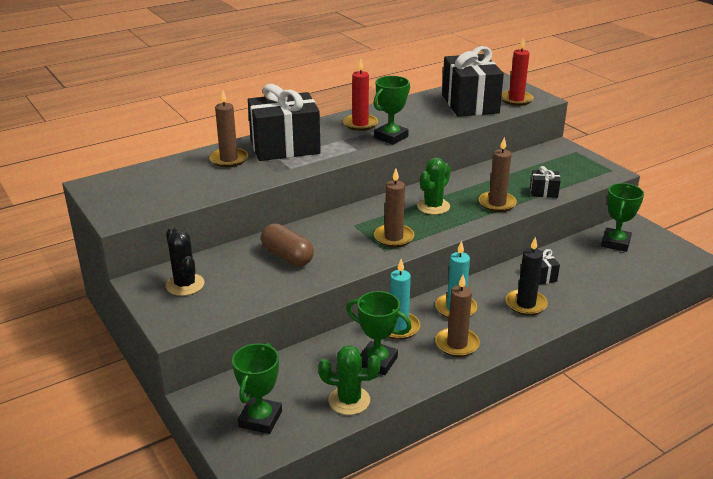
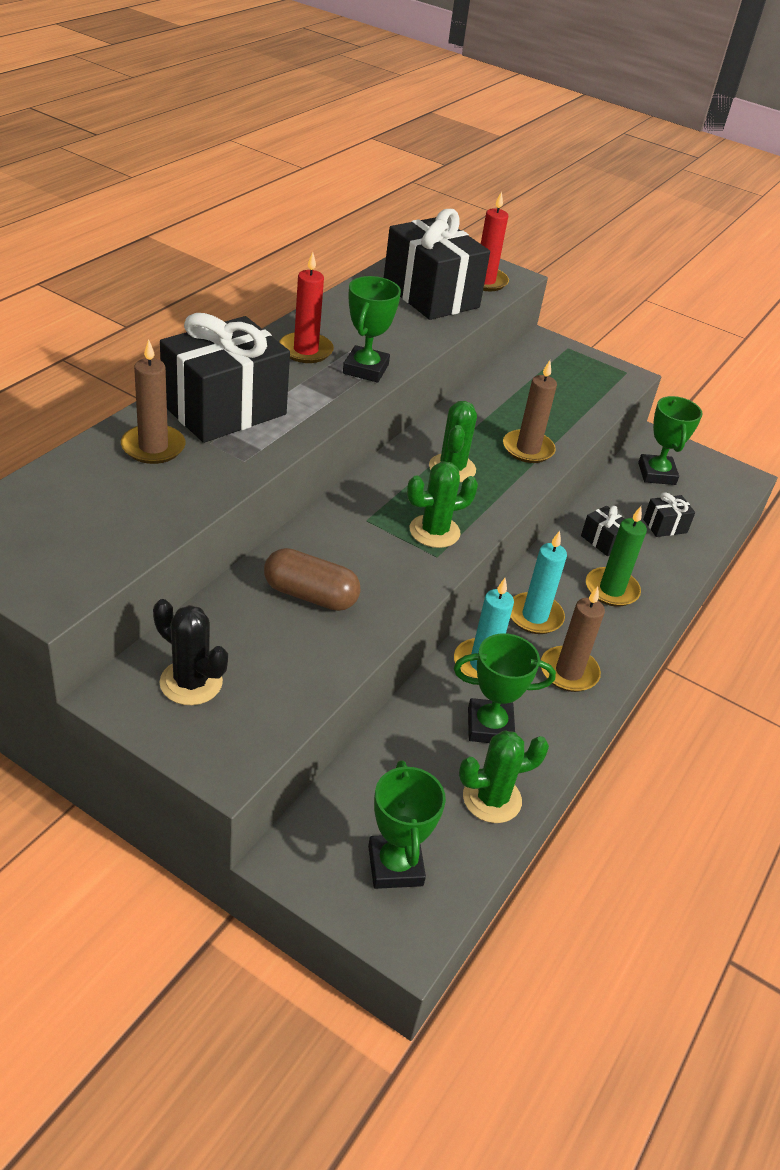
camera: 30 degrees left, 10 degrees up
(393, 237) = (434, 531): brown candle -> green cactus
(526, 304) = (611, 589): black candle -> green candle
(544, 192) = (571, 421): black gift -> black gift (665, 526)

